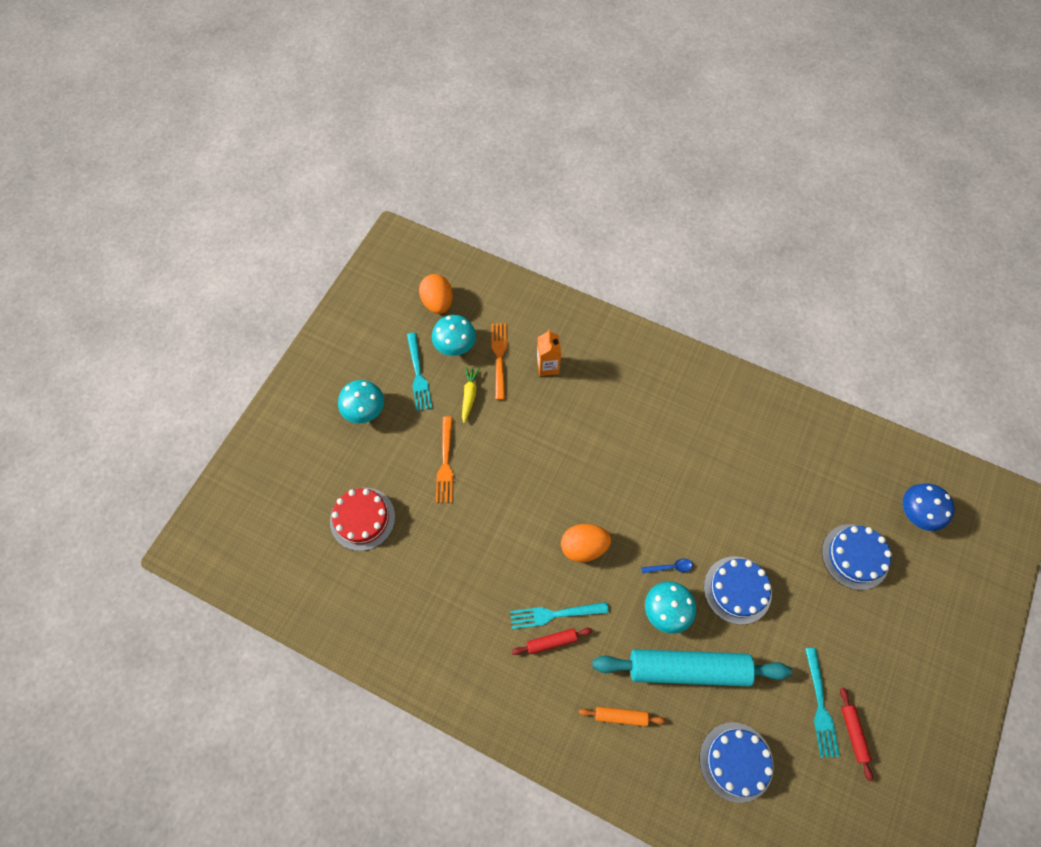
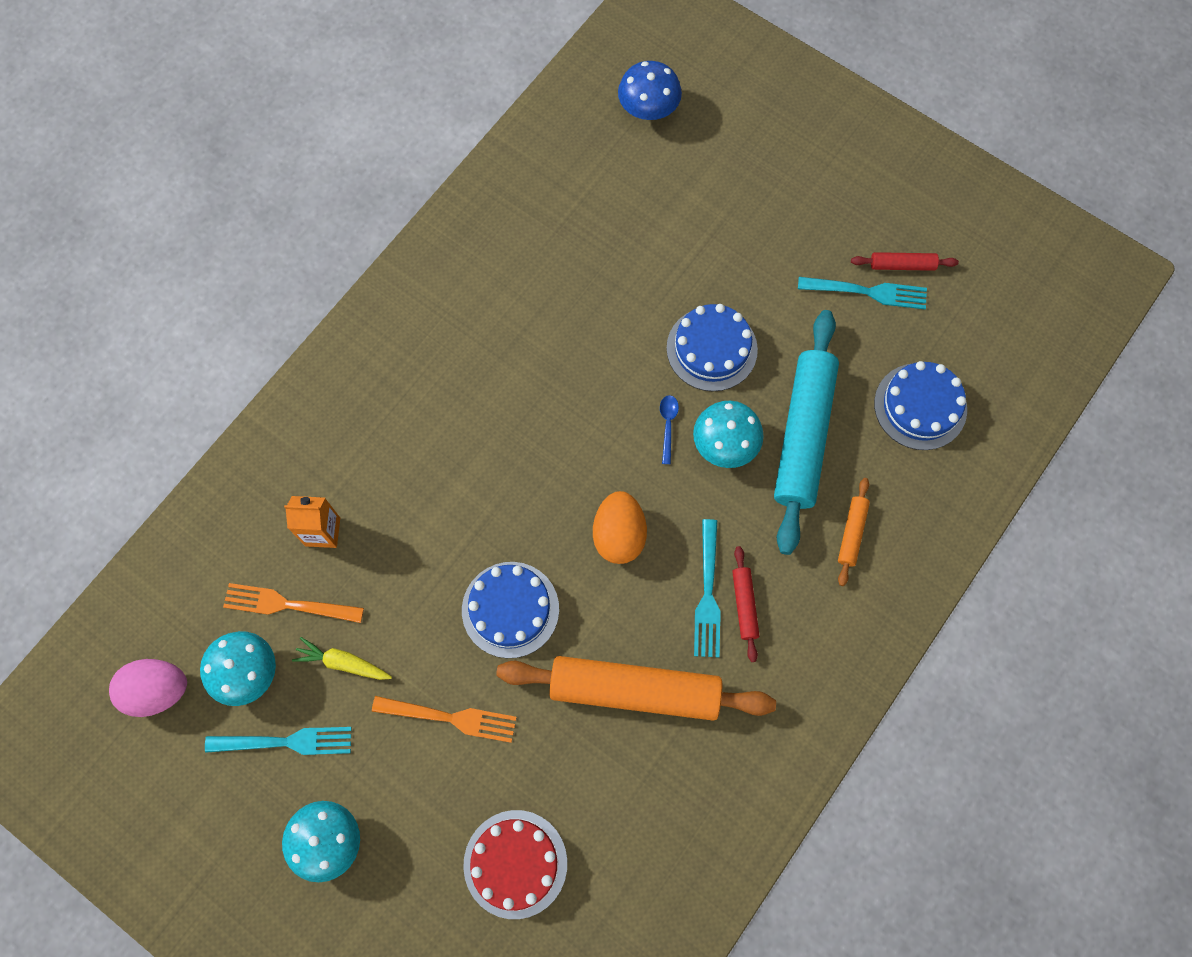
camera: 80 degrees left, 5 degrees up
(438, 302) = (158, 690): orange egg -> pink egg
(480, 574) = (634, 690): none -> orange rolling pin
(855, 556) = (692, 197): blue cake -> blue cake (510, 609)

